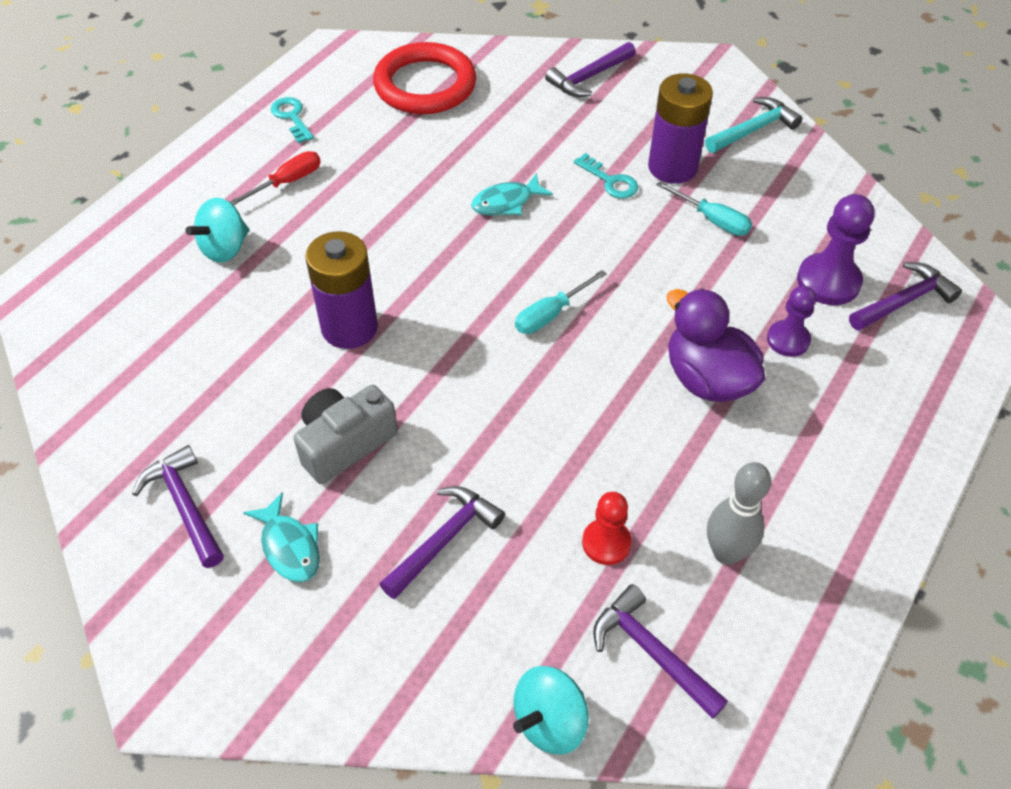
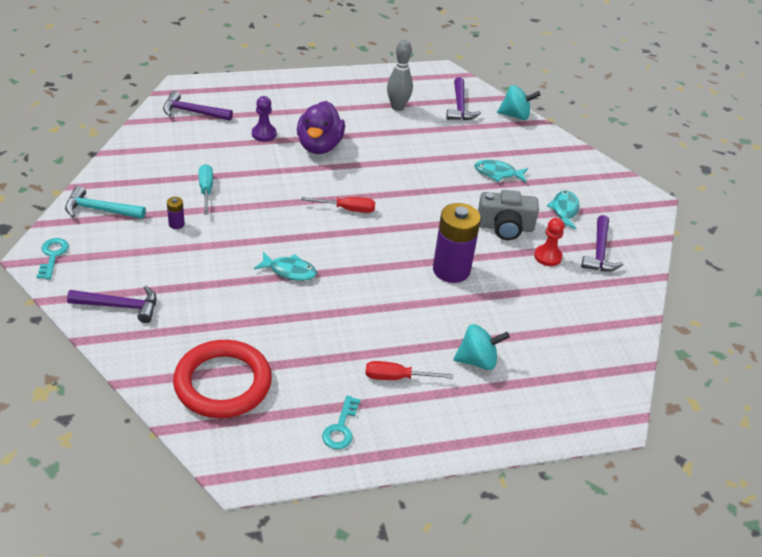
camera: 140 degrees left, 10 degrees down
(444, 539) = (497, 173): purple hammer -> turquoise fish
(550, 314) = (347, 209): turquoise screwdriver -> red screwdriver
(606, 543) = (436, 135): red pawn -> red pawn (547, 256)
(610, 181) = (219, 241): turquoise key -> turquoise key (52, 256)
(672, 167) = (176, 224): purple battery -> purple battery, size x0.42
(828, 281) = (207, 137): purple pawn -> none

